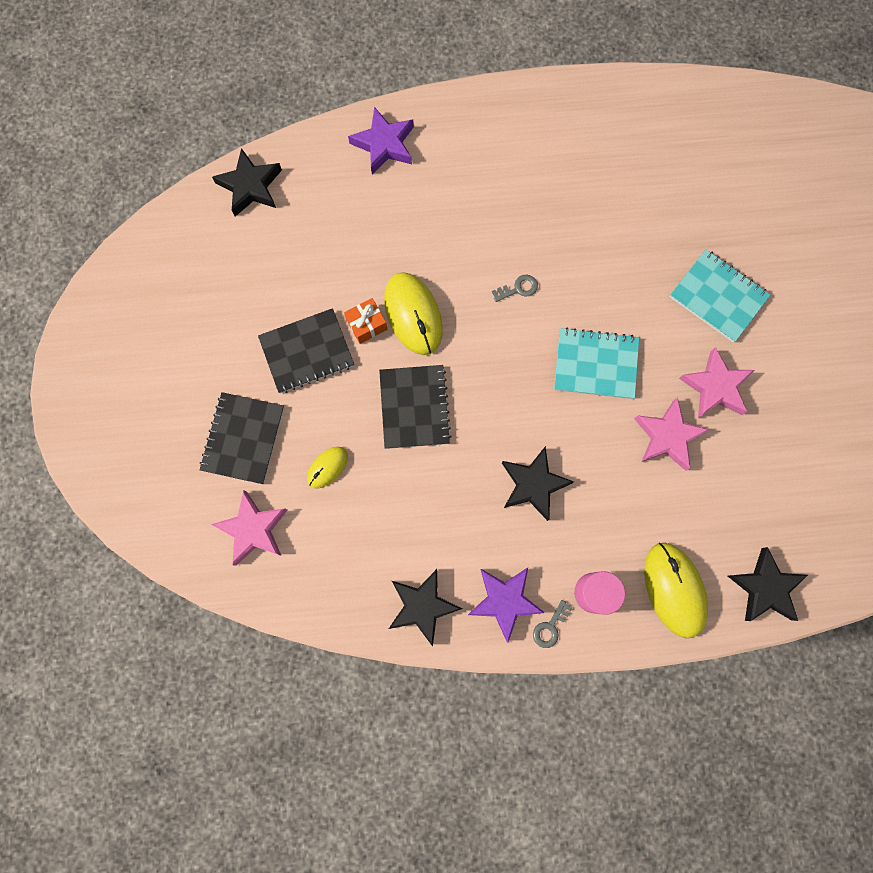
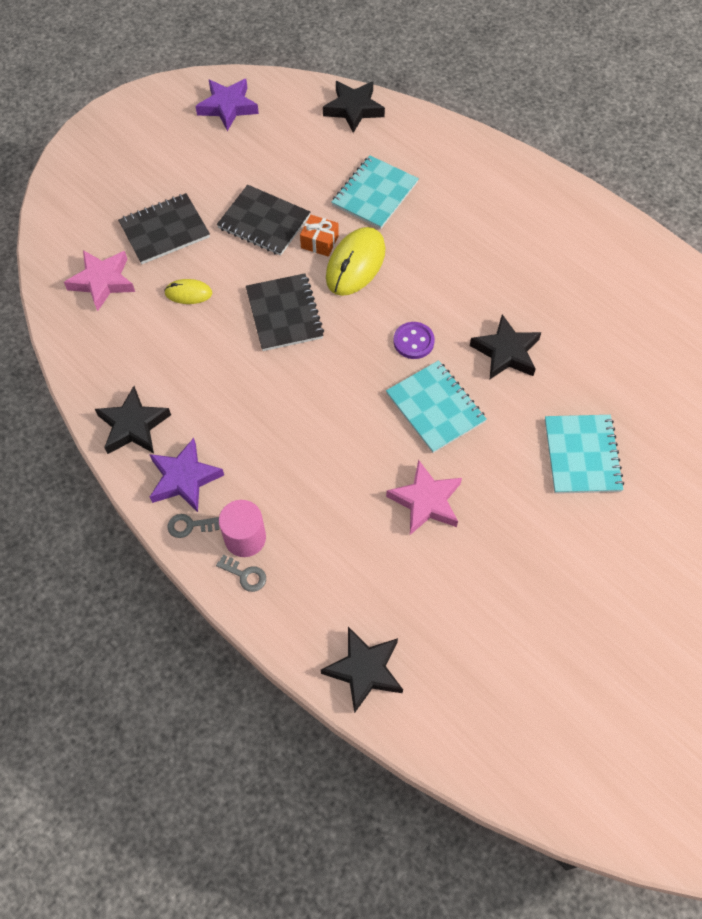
camera: 50 degrees right, 15 degrees down
(356, 243) = (375, 194): none -> turquoise notebook
(384, 144) = (467, 158): purple star -> purple star (228, 107)
(414, 407) = (284, 314): black notebook -> black notebook turned 60 degrees counterclockwise
(518, 288) = (444, 314): grey key -> grey key (245, 575)
(524, 331) = (413, 341): none -> purple button
(533, 484) = (296, 433): black star -> black star (506, 352)
(674, 589) = (300, 597): yellow mouse -> none
(715, 387) = (503, 507): pink star -> none

